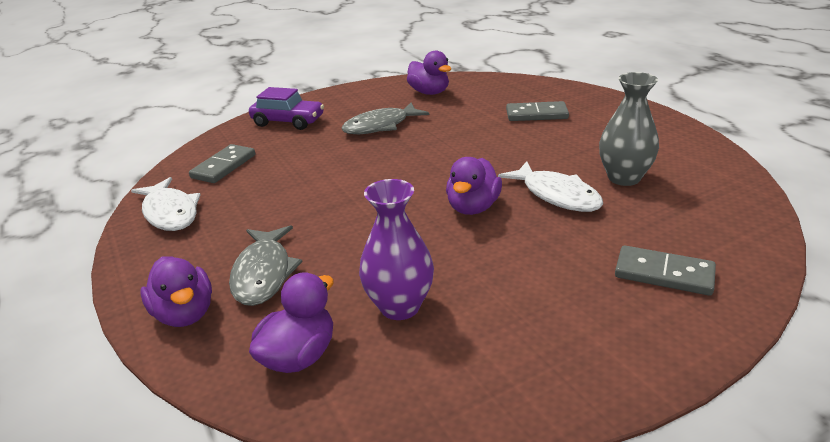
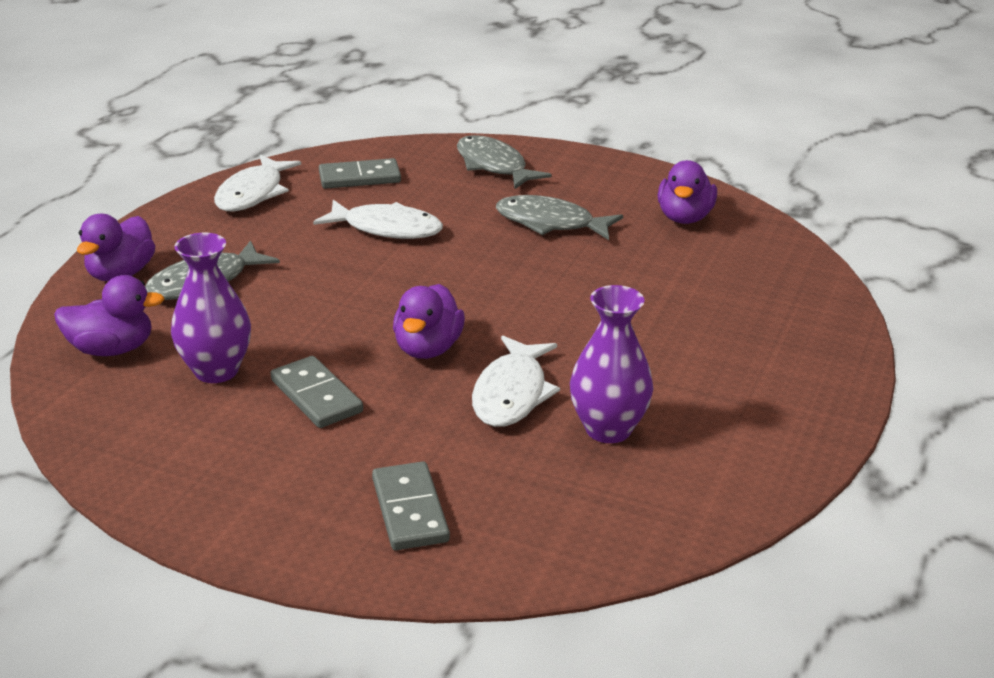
camera: 50 degrees right, 0 degrees up
(288, 121) = (494, 166): purple car -> grey fish
(305, 177) = (387, 228): none -> white fish
(473, 207) = (428, 348): purple duck -> purple duck turned 60 degrees counterclockwise
(536, 114) = (717, 314): grey domino -> grey domino (316, 396)
(624, 178) = (608, 429): grey vase -> purple vase

